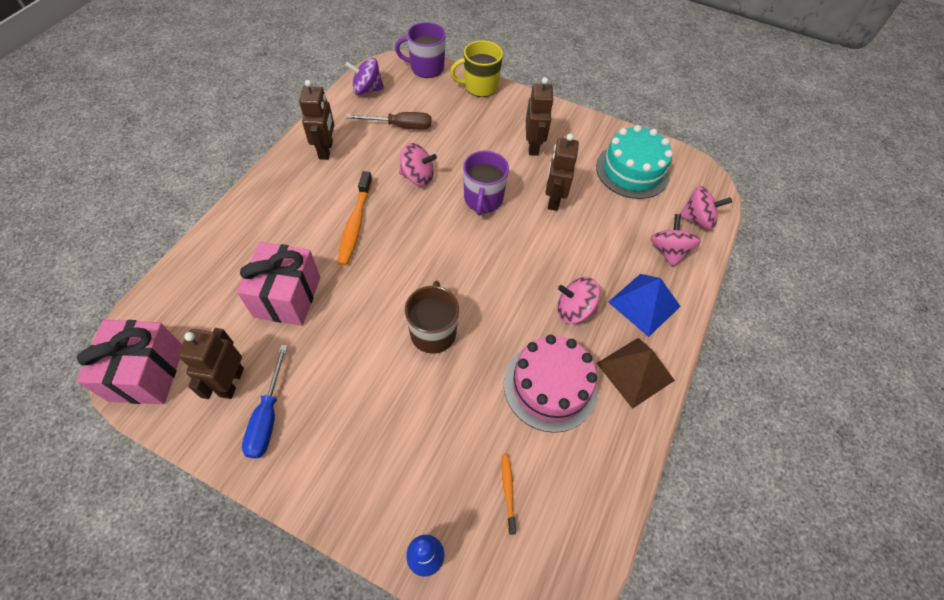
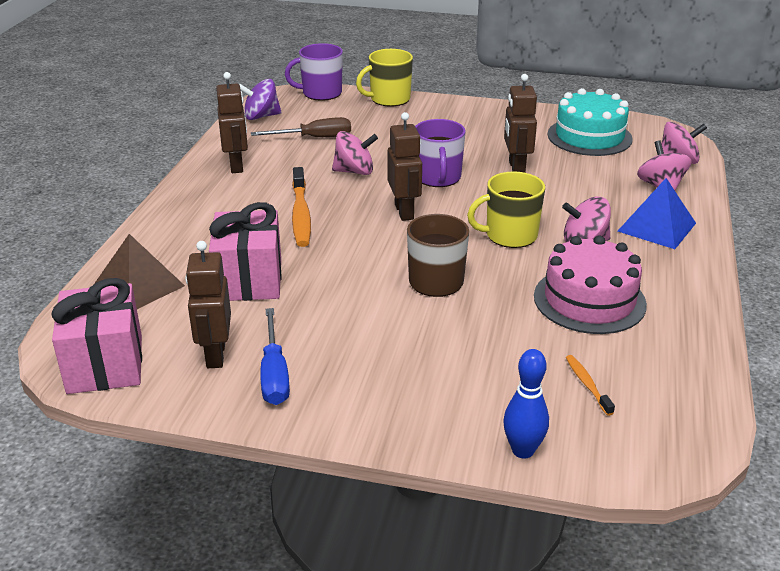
camera: 10 degrees left, 25 degrees down
(515, 287) = (510, 235): none -> yellow mug
(533, 146) = (472, 133): brown robot -> brown robot (404, 212)
(635, 371) = (675, 275): brown pyramid -> brown pyramid (138, 285)

